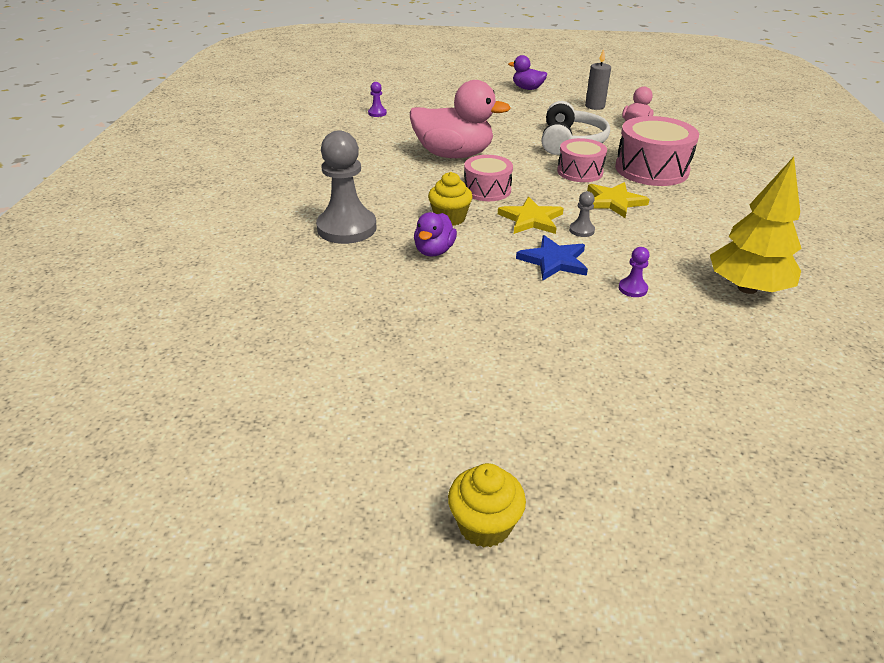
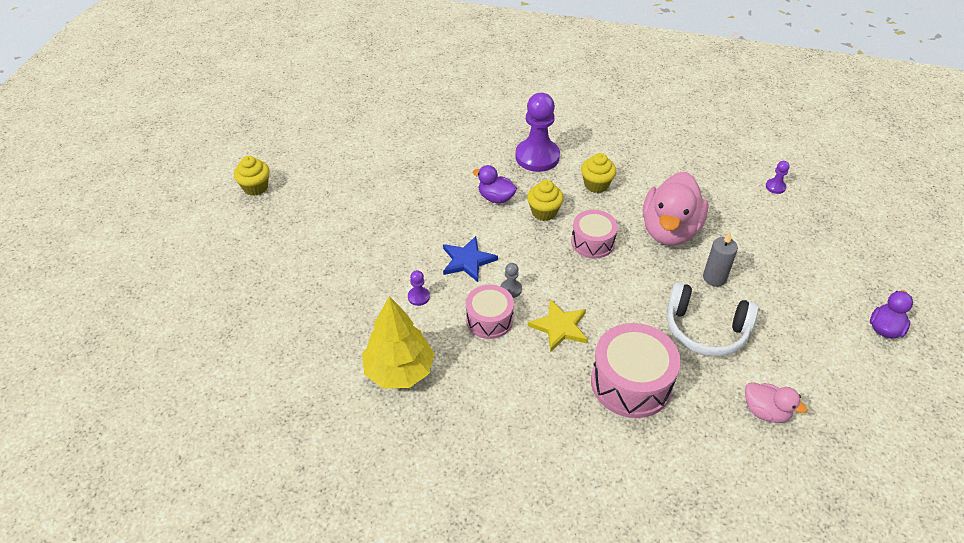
camera: 100 degrees right, 10 degrees up
(347, 228) = (537, 157): grey pawn -> purple pawn
(393, 190) = (596, 185): none -> yellow cupcake
(531, 219) = (535, 261): yellow star -> none
(580, 172) = (627, 318): pink drum -> pink drum (489, 319)
(594, 106) = (828, 385): grey candle -> grey candle (714, 278)

